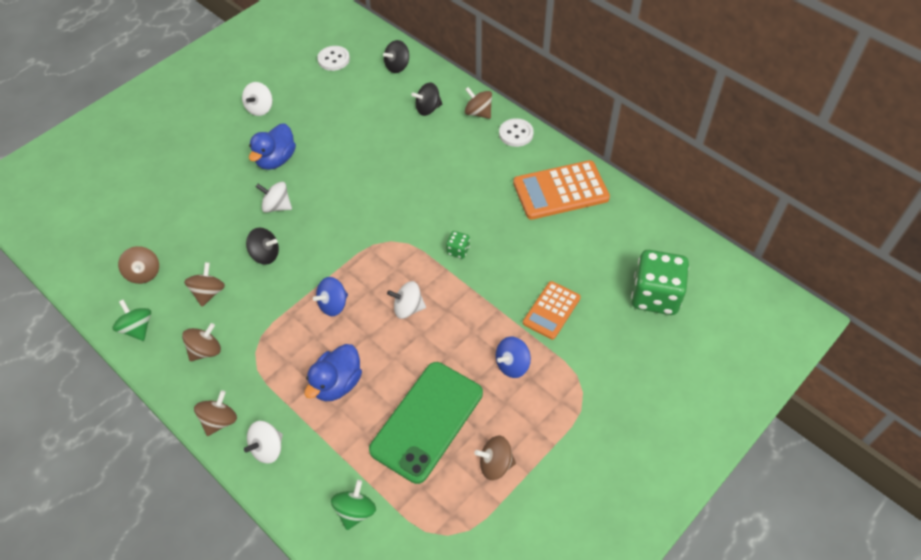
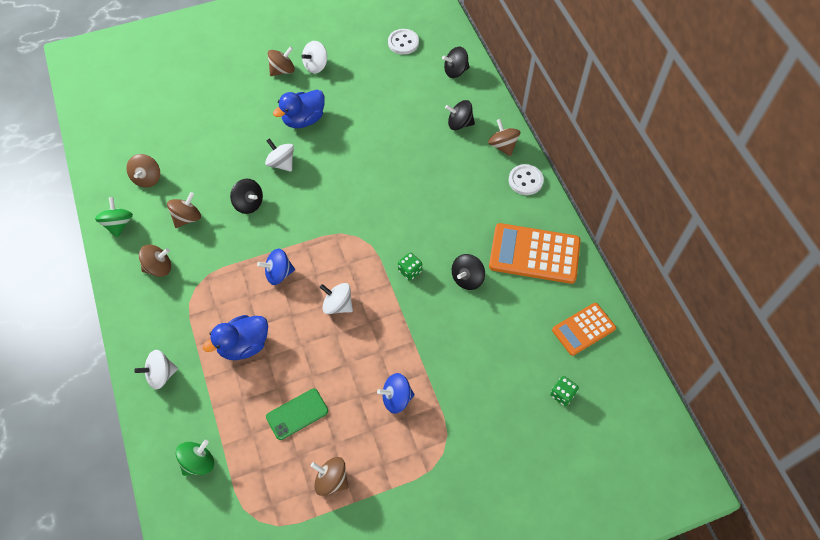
camera: 25 degrees right, 5 degrees up
(219, 420) = (138, 333): brown spinning top -> brown spinning top (282, 70)
(427, 421) = (297, 414): green phone -> green phone, size x0.51
(514, 235) = (467, 278): none -> black spinning top
(551, 310) = (459, 364): orange calculator -> orange calculator (583, 329)
(655, 296) = (562, 394): green dice -> green dice, size x0.43

